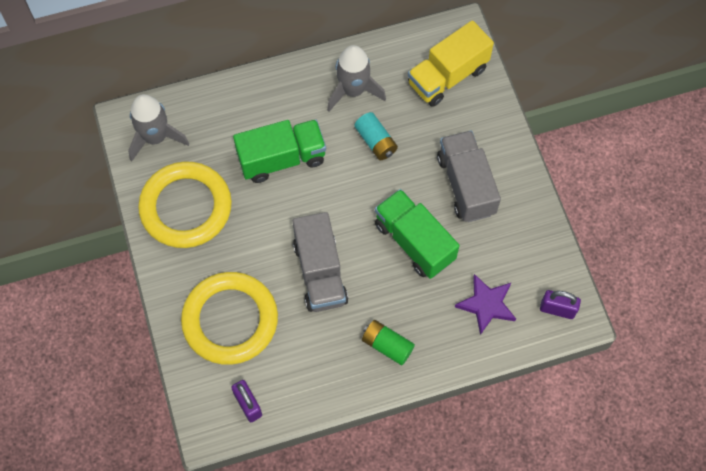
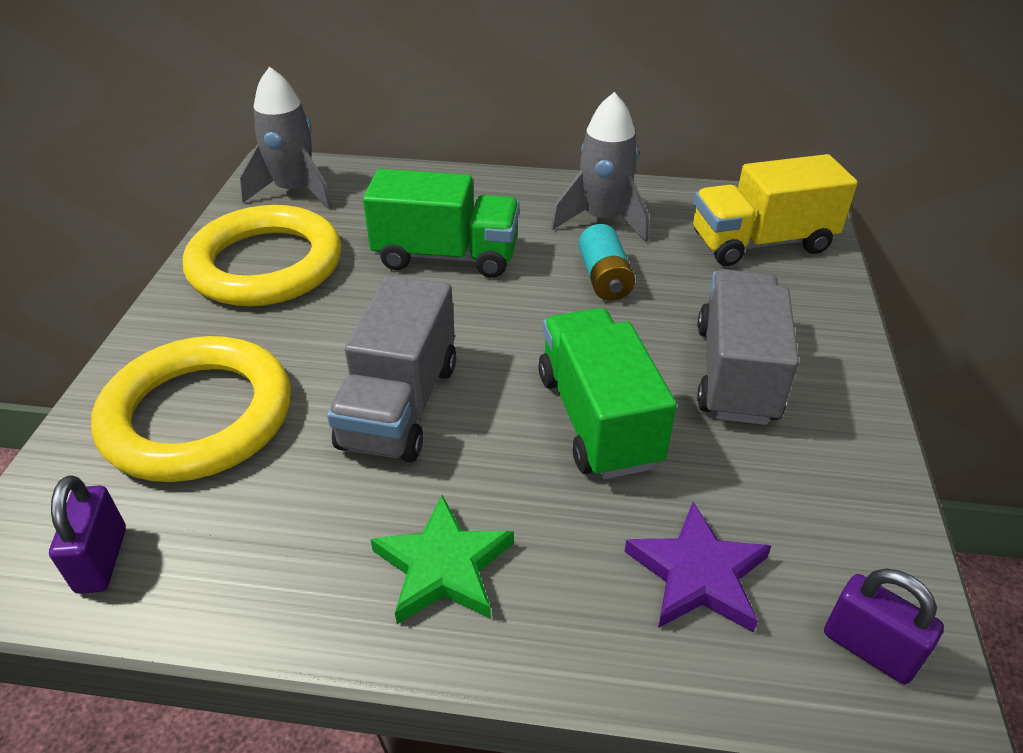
camera: 25 degrees right, 25 degrees down
(387, 345) = (443, 566): green battery -> green star

